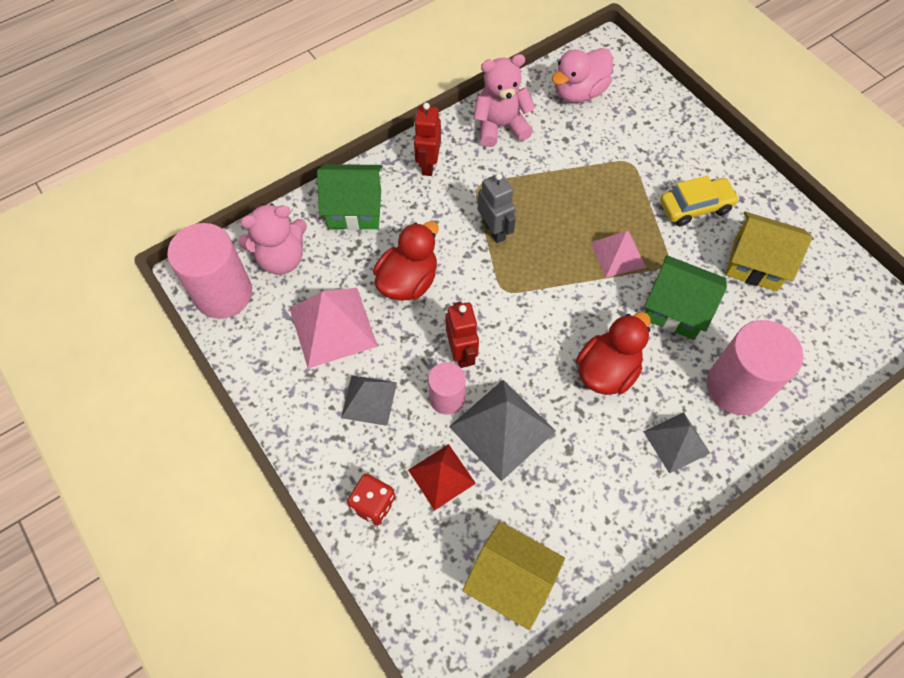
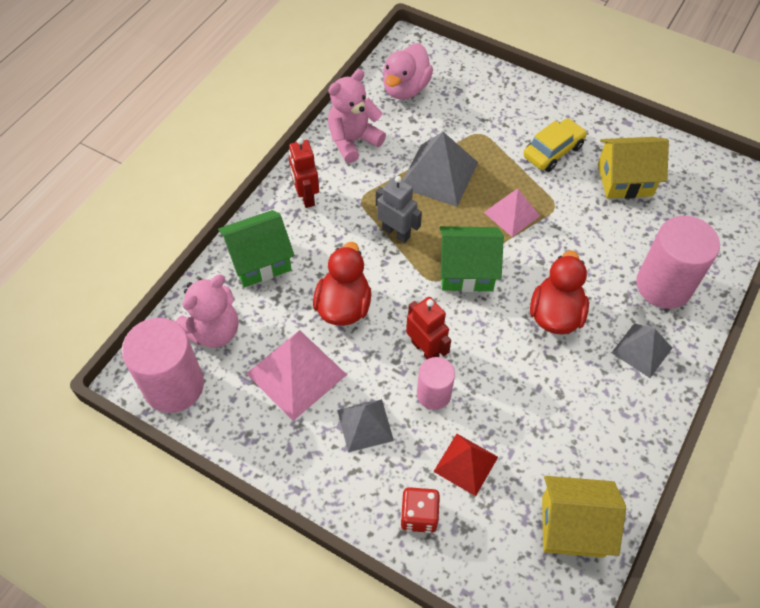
camera: 25 degrees left, 5 degrees down
(502, 428) = (495, 400): grey pyramid -> grey pyramid (439, 174)
(676, 309) = (582, 241): green house -> green house (466, 270)

